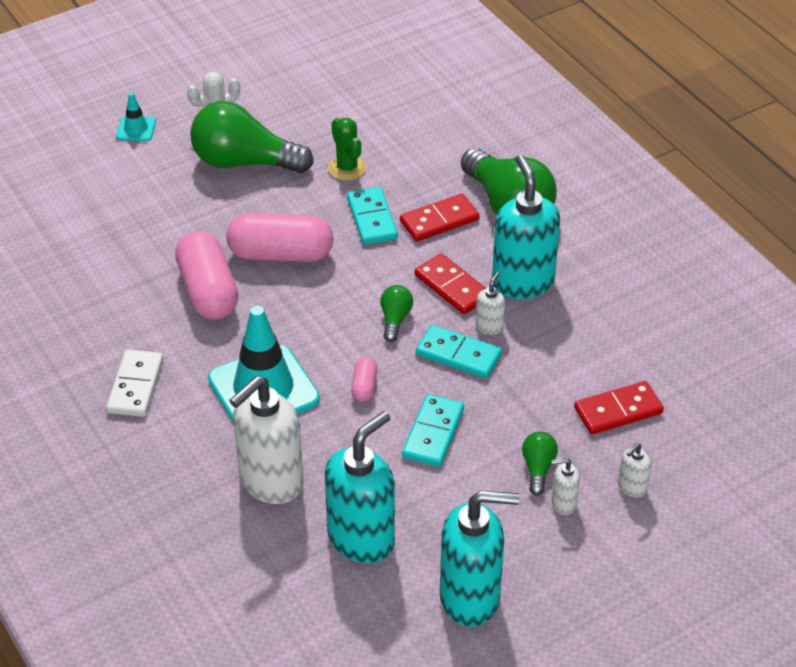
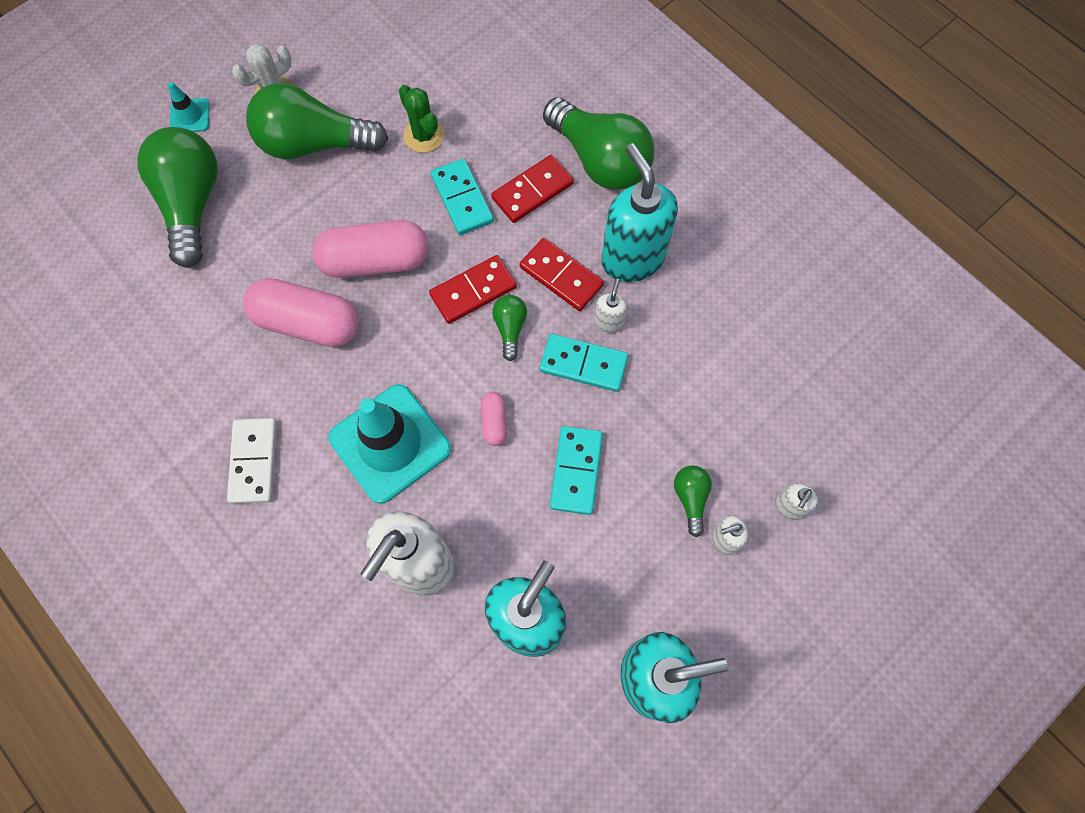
camera: 10 degrees left, 25 degrees up
(123, 192) = (192, 204): none -> green light bulb
(208, 291) = (307, 322): pink capsule -> pink capsule turned 45 degrees counterclockwise
(618, 410) = (758, 410): red domino -> red domino (473, 291)

